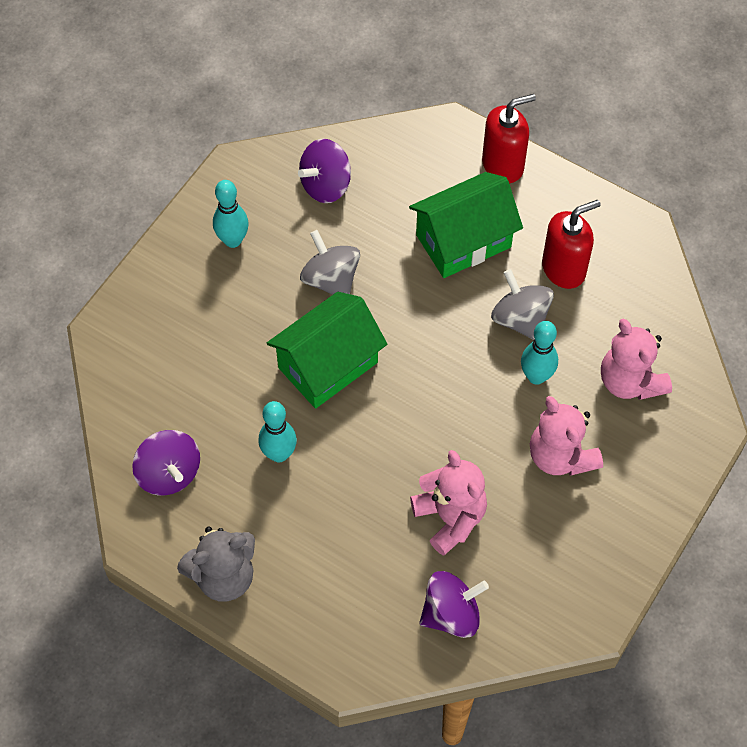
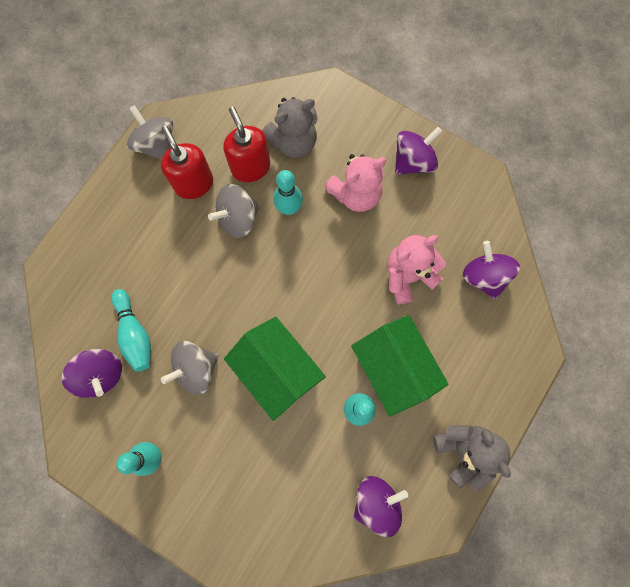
camera: 90 degrees left, 15 degrees up
(373, 216) = (135, 334): none -> turquoise bowling pin
(463, 241) = (164, 260): green house -> green house (394, 368)
(503, 165) = (92, 226): red soap dispenser -> red soap dispenser (250, 167)
(613, 529) = (413, 161): none -> purple spinning top
(614, 225) = (156, 144): none -> grey spinning top
(630, 381) = (293, 141): pink teddy bear -> grey teddy bear

